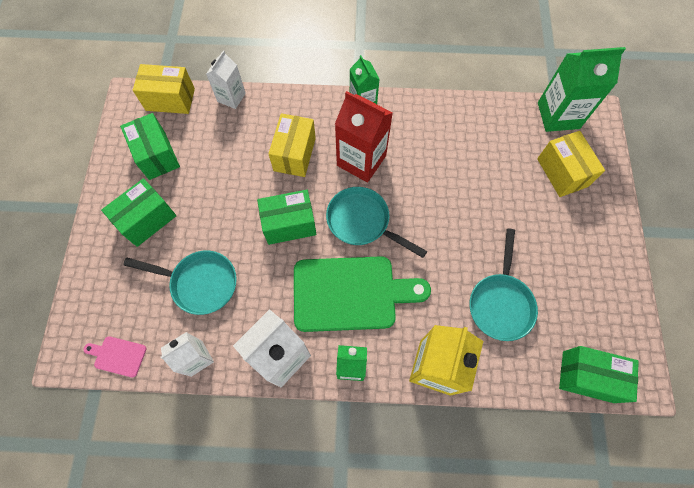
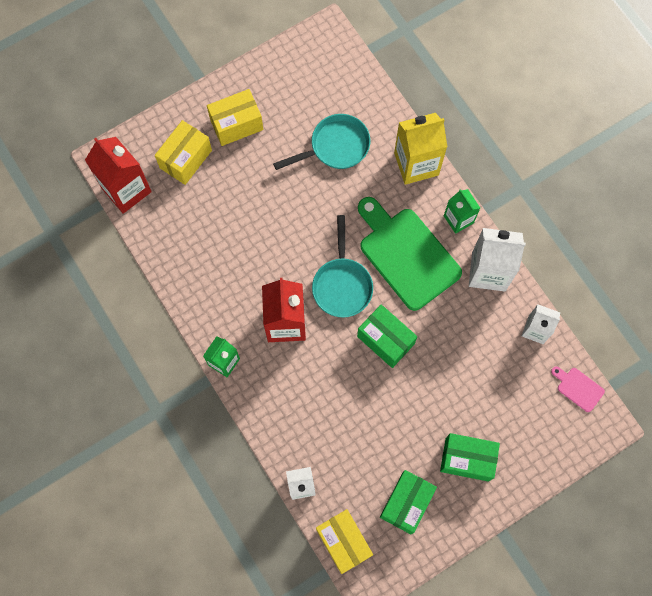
camera: 125 degrees left, 5 degrees up
(118, 356) = (578, 388): pink cutting board -> pink cutting board turned 150 degrees clockwise
(200, 283) = (483, 372): turquoise pan -> none
(294, 154) = (319, 383): yellow box -> yellow box (236, 124)
(558, 115) = (126, 190): green carton -> red carton
(588, 376) = (348, 65): green box -> none

